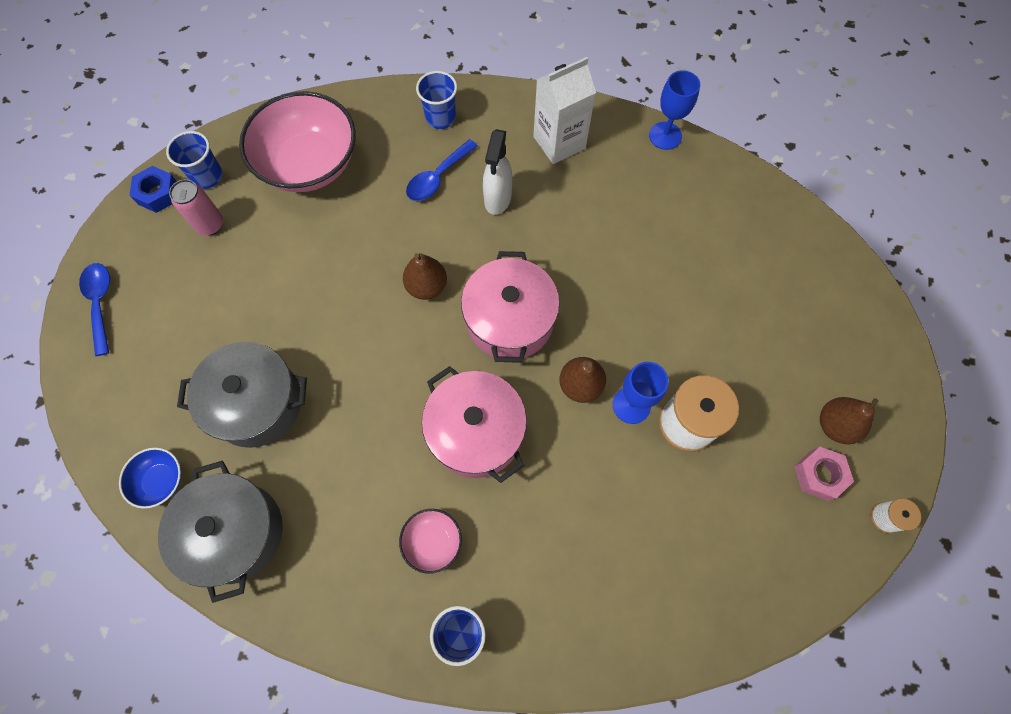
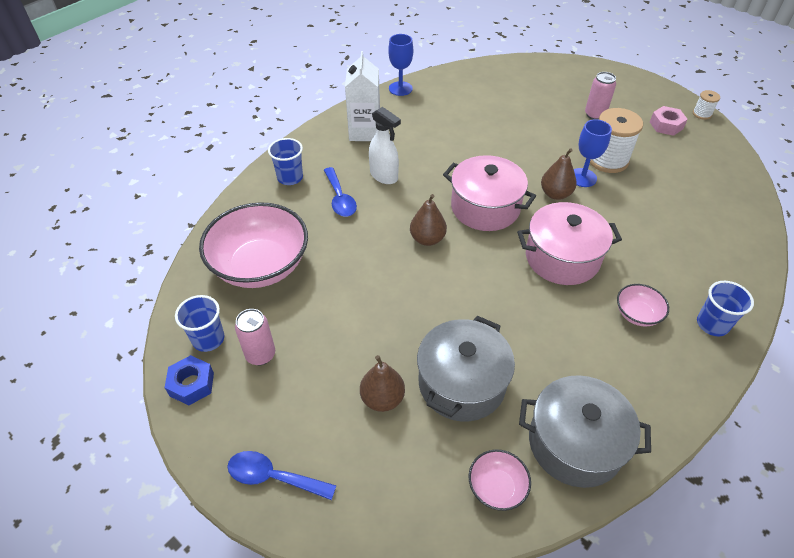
camera: 60 degrees left, 20 degrees down
(160, 481) = (496, 487): blue bowl -> pink bowl
(775, 375) = (595, 115): none -> pink can
(835, 425) = (638, 107): brown pear -> brown pear (382, 398)

